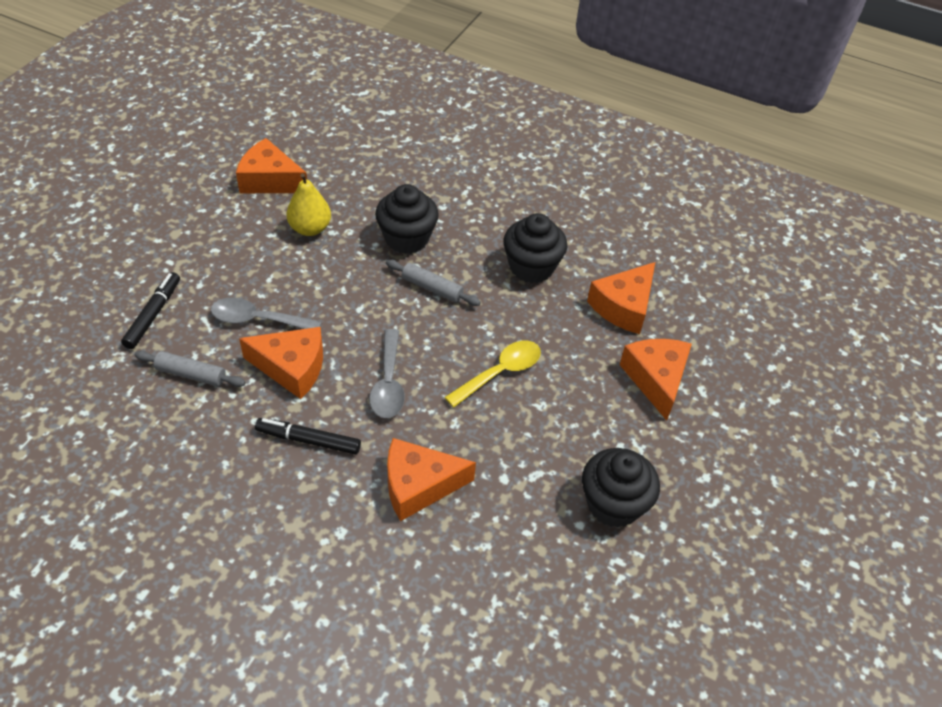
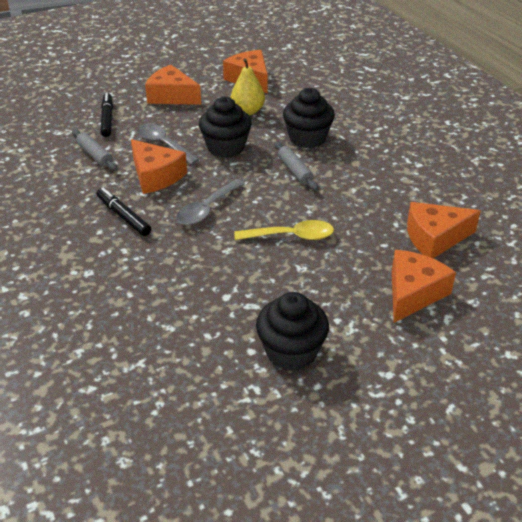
camera: 40 degrees right, 10 degrees down
(153, 314) = (107, 119): black marker -> black marker turned 60 degrees counterclockwise
(419, 485) = (164, 272): orange cheese -> orange cheese (171, 96)
(531, 267) = (383, 187): black cupcake -> black cupcake (226, 147)

